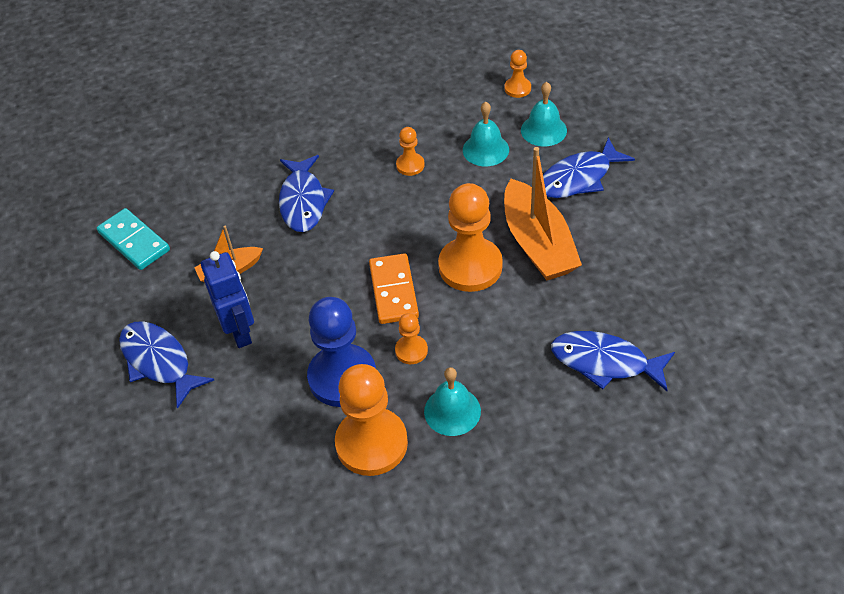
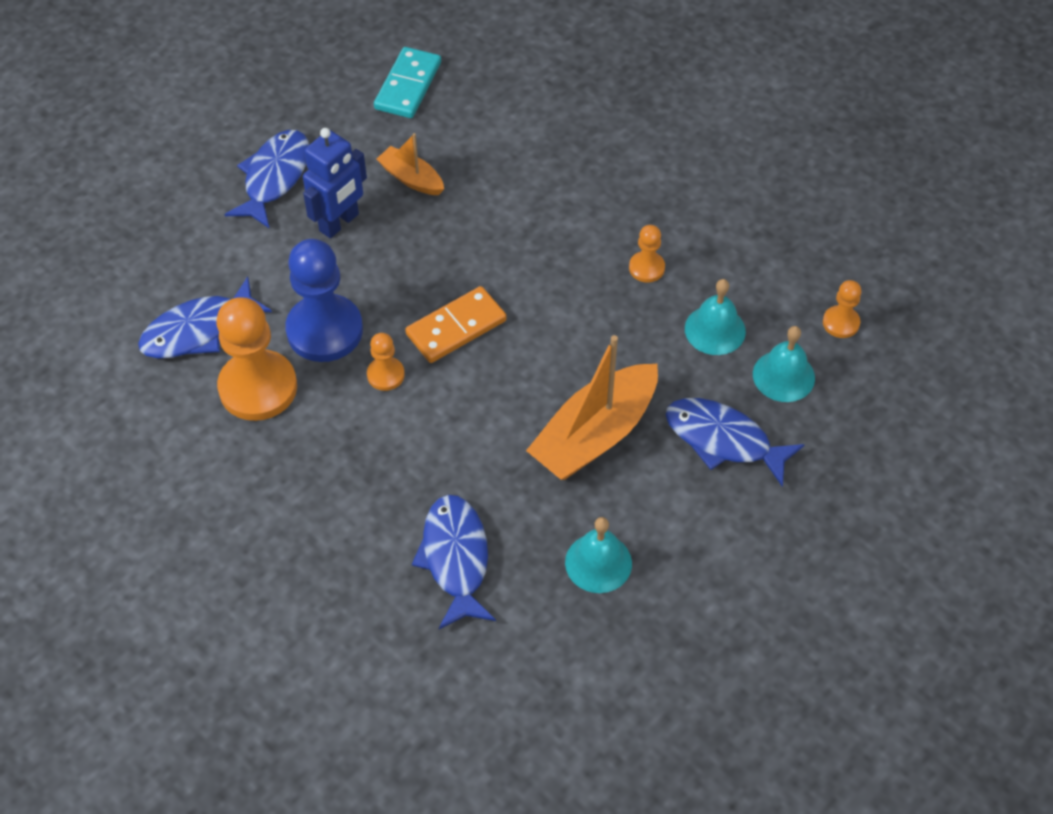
camera: 60 degrees right, 5 degrees up
(303, 201) = (537, 196): blue fish -> blue fish (198, 330)
(452, 411) = (327, 440): turquoise bell -> turquoise bell (598, 563)
(470, 266) = (526, 383): orange pawn -> none

